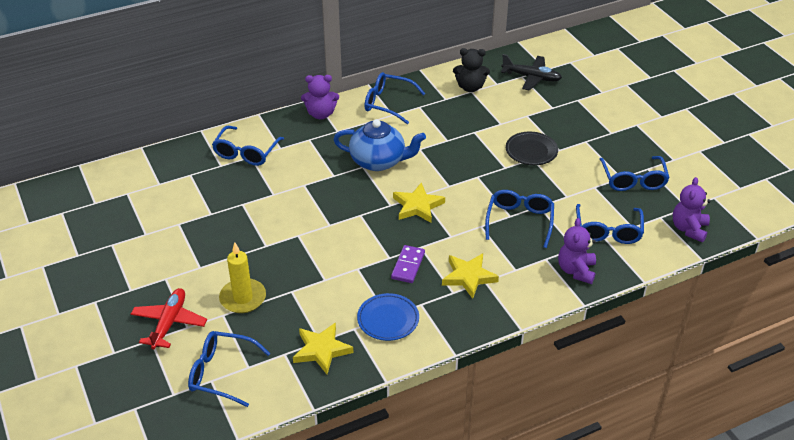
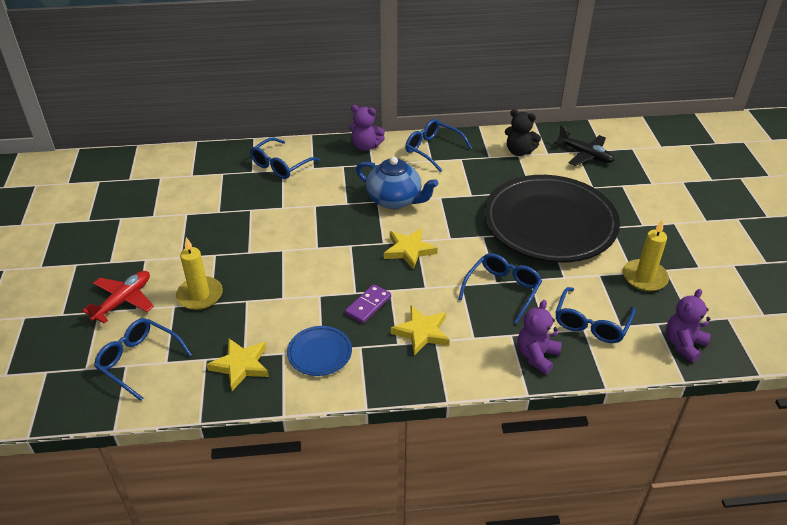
camera: 20 degrees right, 0 degrees up
(531, 151) = (549, 224): black plate -> black plate, size x2.44
(633, 180) = (644, 277): blue glasses -> yellow candle

